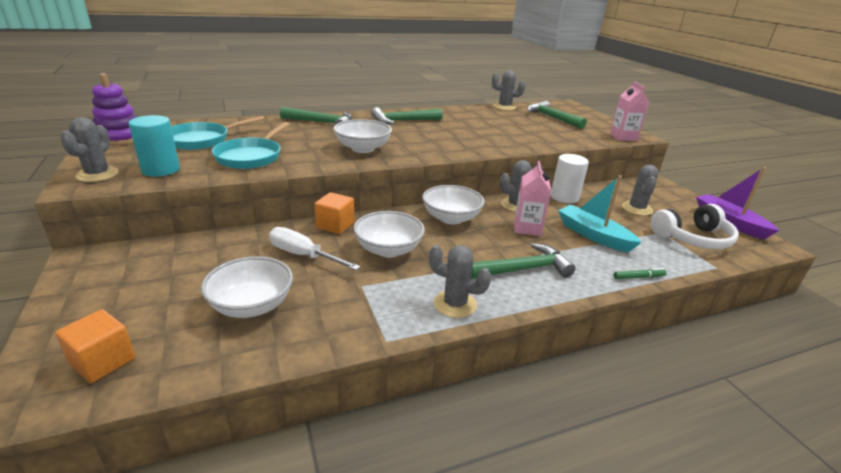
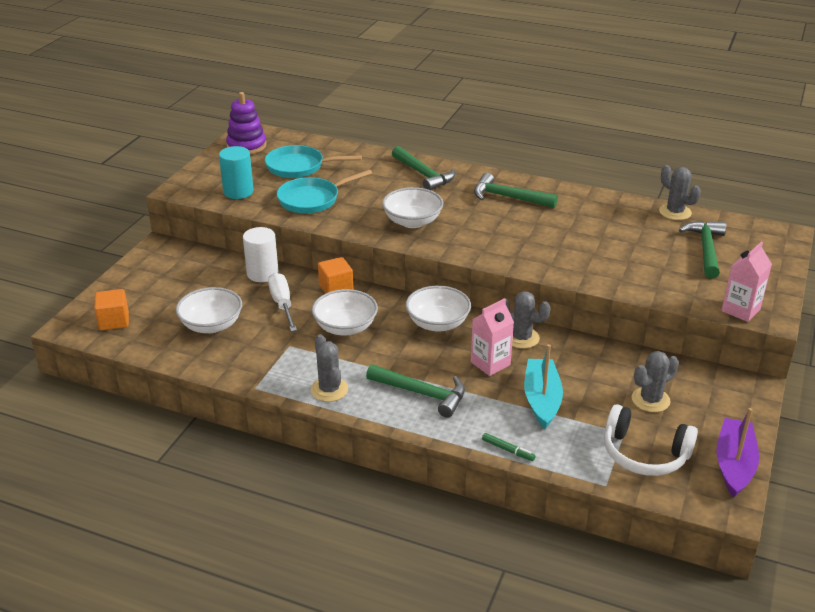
camera: 45 degrees right, 5 degrees up
(97, 174) = (198, 183): grey cactus -> none
(564, 197) = (591, 352): white cylinder -> white cylinder (262, 274)

